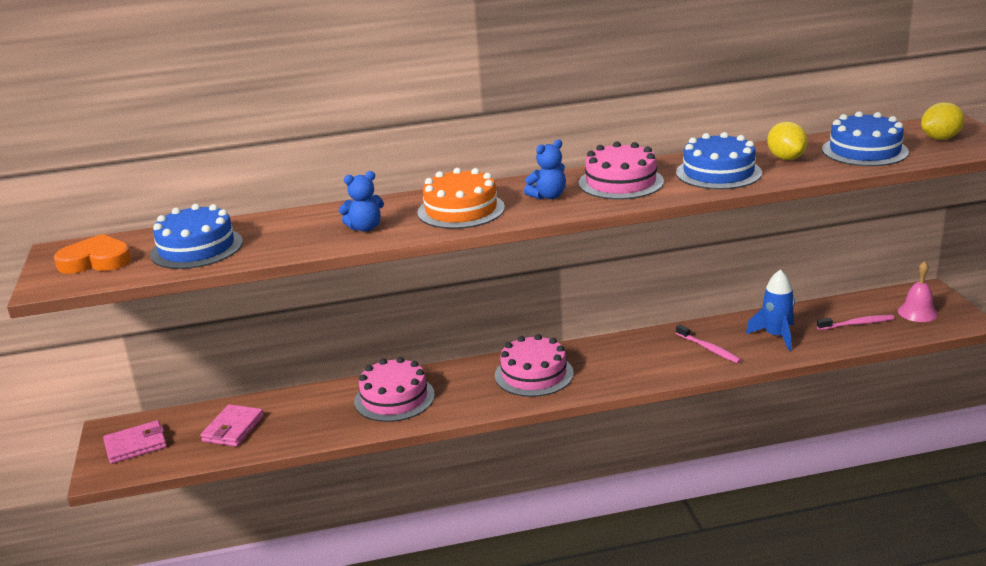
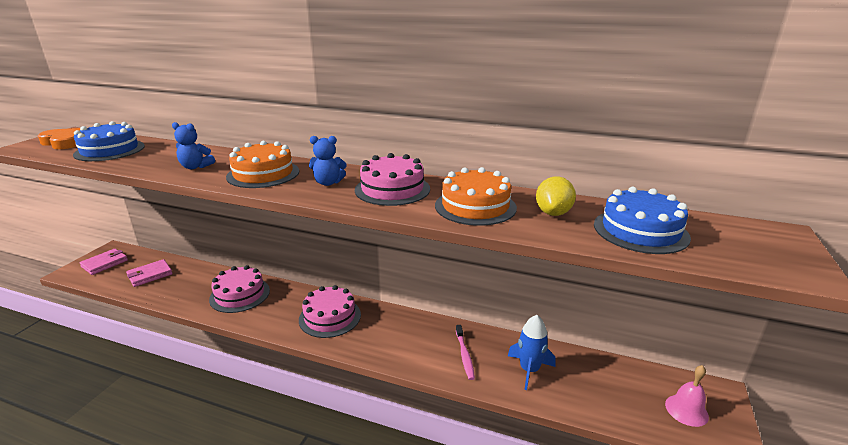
camera: 30 degrees right, 0 degrees up
(136, 445) = (104, 263): pink wallet -> pink wallet turned 60 degrees counterclockwise
(718, 173) = (475, 206): blue cake -> orange cake
(857, 324) = (613, 393): pink toothbrush -> none
(940, 138) = (745, 245): yellow lemon -> none

